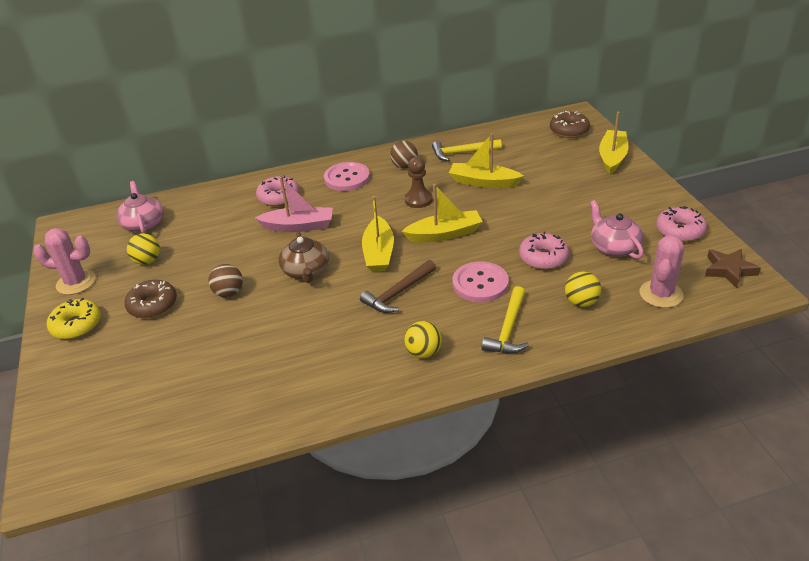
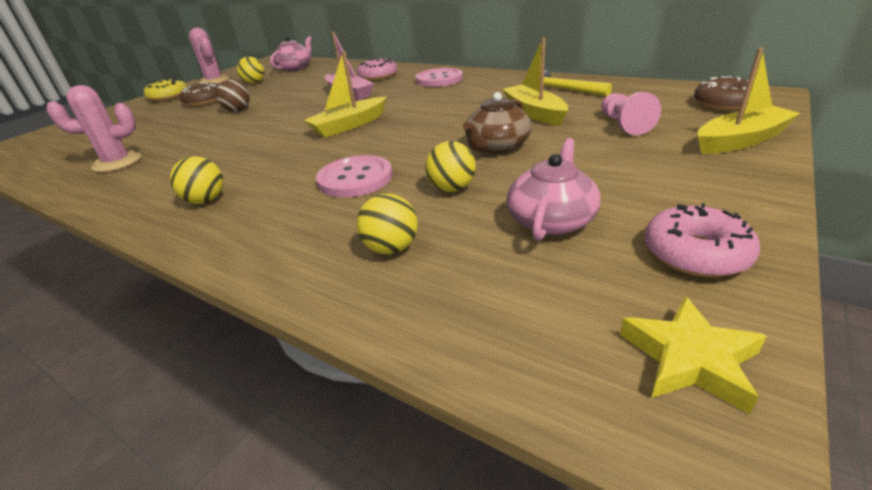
camera: 50 degrees right, 5 degrees down
(306, 271) = (292, 117): brown teapot -> brown teapot (496, 146)
(398, 293) = (296, 154): brown hammer -> none
(404, 166) = (494, 84): brown ball -> none
(418, 200) = (454, 106): brown pawn -> none
(444, 234) = (418, 133): yellow boat -> none
(508, 329) = (284, 225): yellow hammer -> none
(543, 258) = (452, 189): pink donut -> yellow ball
(547, 169) = (624, 125): none -> pink pawn
(661, 294) = (497, 307): pink cactus -> pink cactus (117, 162)
(729, 270) = (689, 359): brown star -> yellow star

